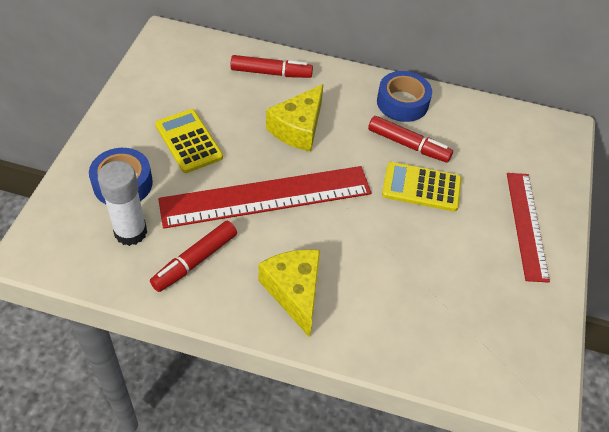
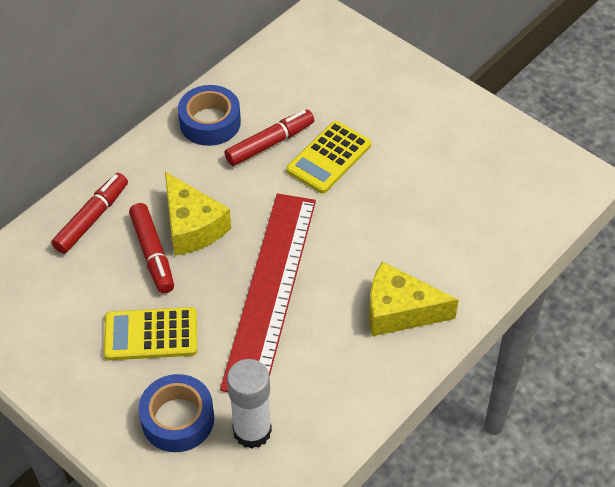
camera: 60 degrees left, 0 degrees up
(195, 261) = (321, 382): red marker -> red marker (153, 253)
(527, 225) = (414, 101): red ruler -> none

